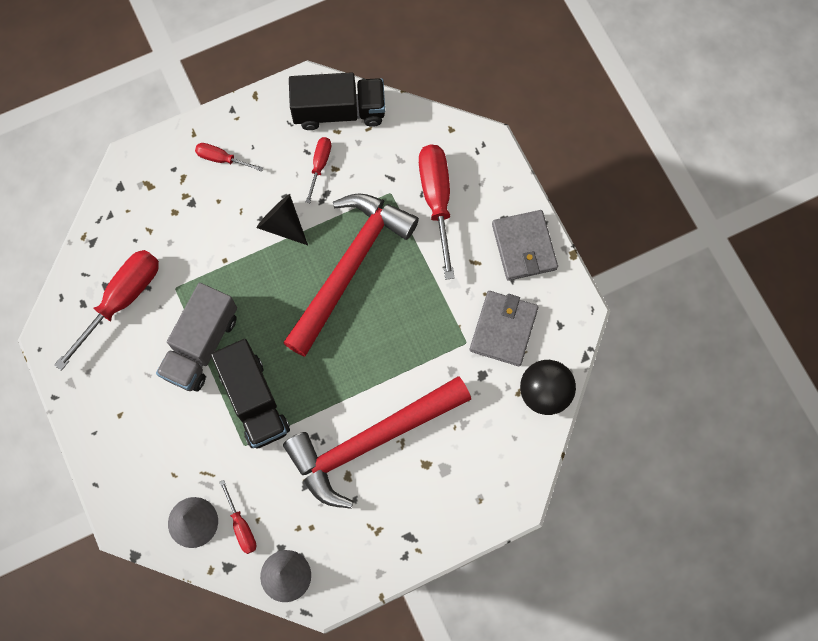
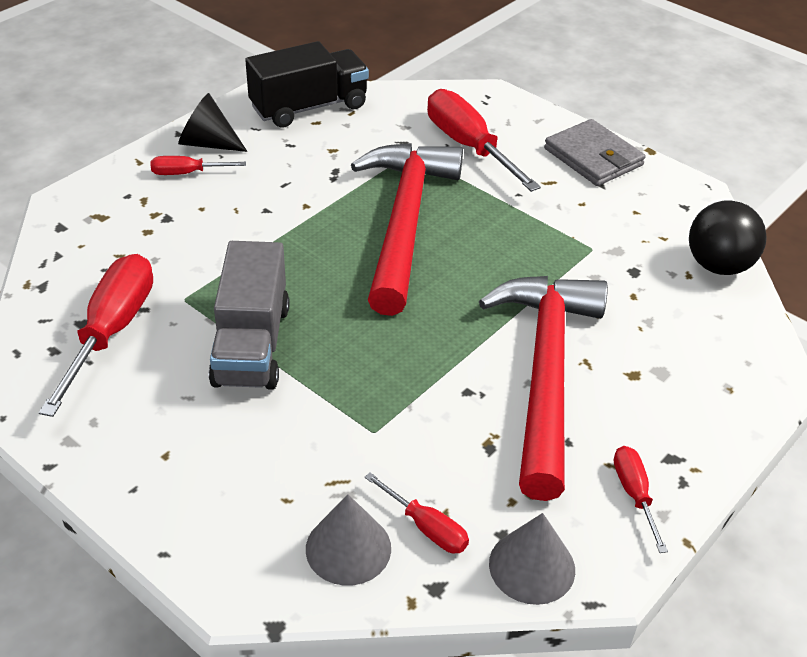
camera: 25 degrees left, 30 degrees down
(254, 401) = (360, 379): black truck -> none
(282, 224) = (297, 207): black cone -> black cone (207, 143)
(320, 164) = (312, 150): red screwdriver -> red screwdriver (634, 493)
(371, 441) = (545, 373): red hammer -> red hammer turned 150 degrees clockwise
(503, 329) = (626, 226): grey wallet -> none

